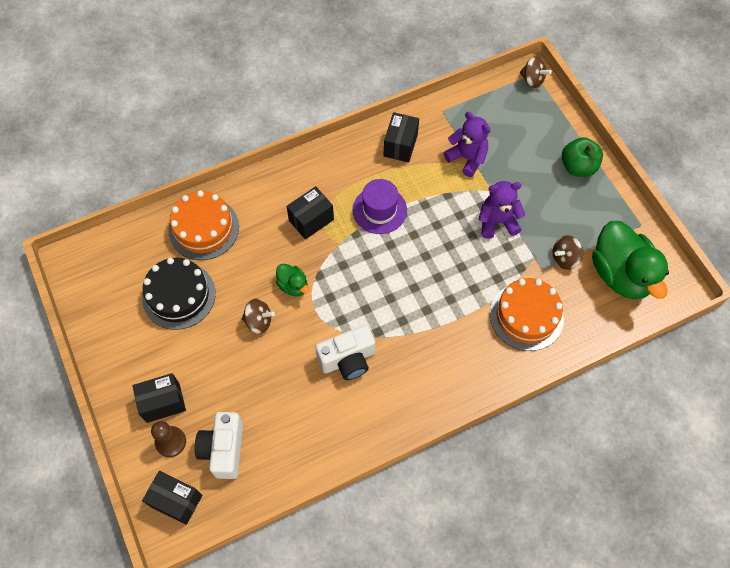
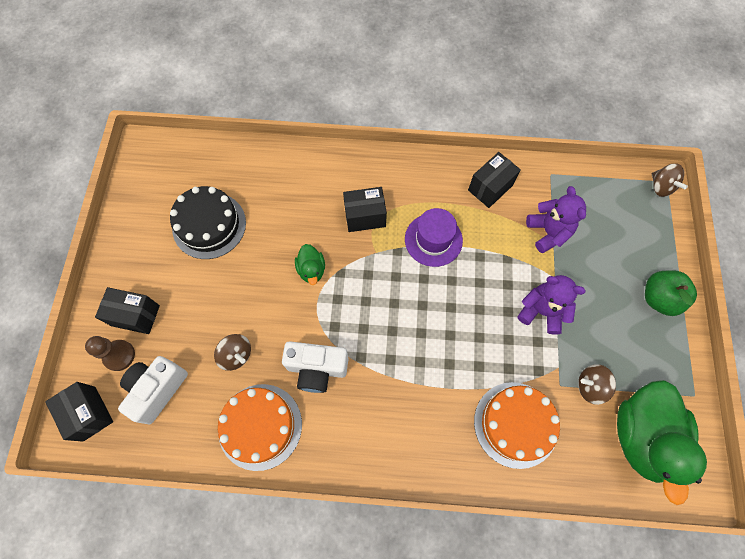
camera: 30 degrees right, 5 degrees up
(204, 228) = (267, 176): orange cake -> orange cake (260, 426)
(259, 321) = (261, 287): brown spinning top -> brown spinning top (236, 355)

